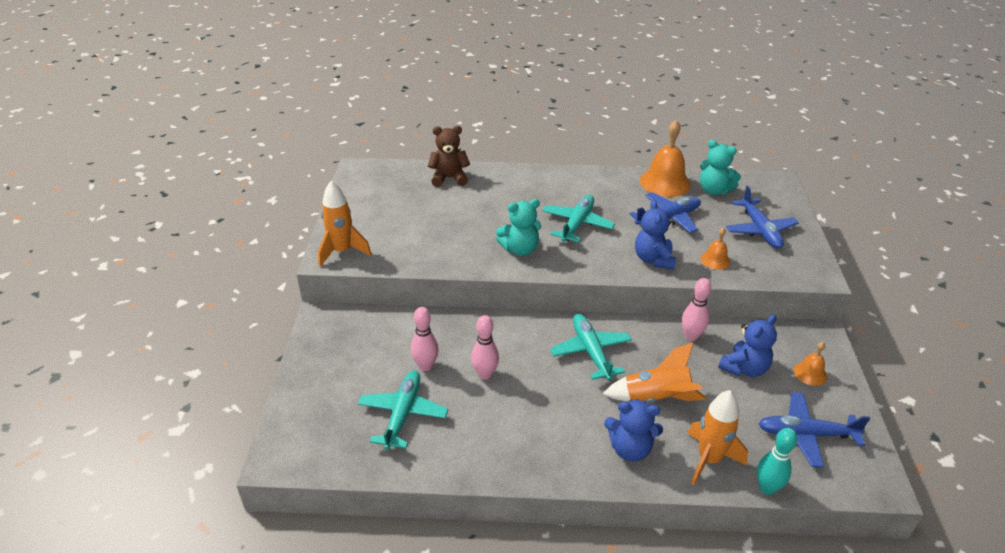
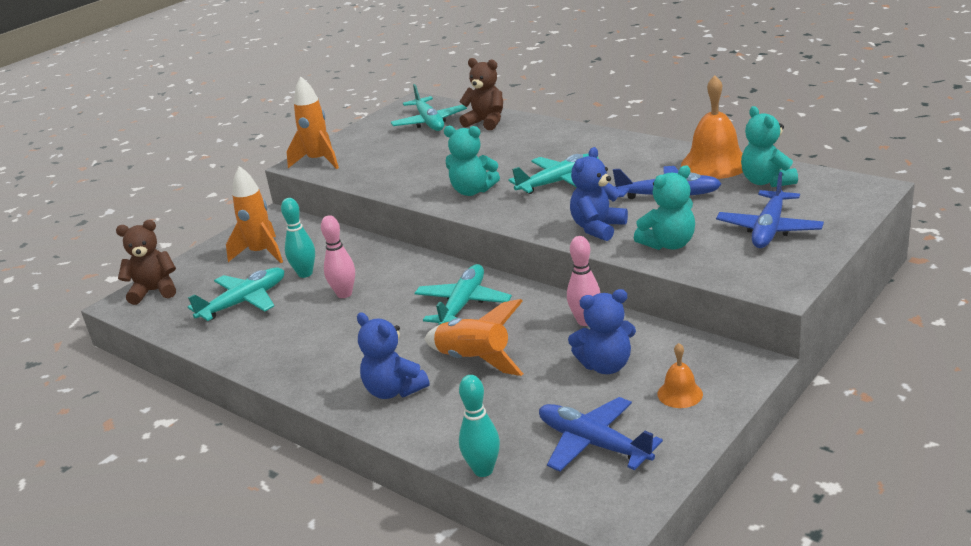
camera: 40 degrees right, 10 degrees down
(295, 434) = (154, 291): none -> brown teddy bear
(398, 187) = (429, 122): none -> turquoise plane
(426, 366) = (305, 274): pink bowling pin -> turquoise bowling pin
(709, 459) = (457, 426): orange rocket -> orange rocket (261, 253)
(715, 260) = (668, 244): orange bell -> turquoise teddy bear

